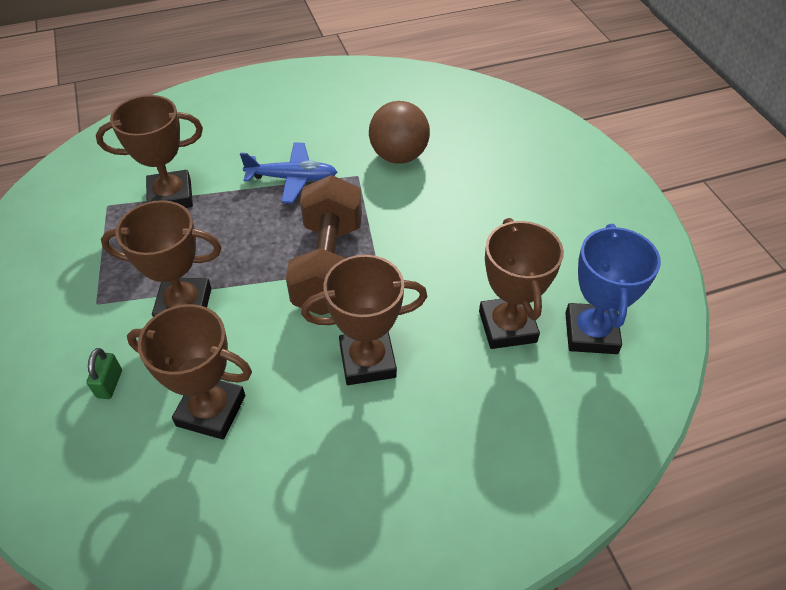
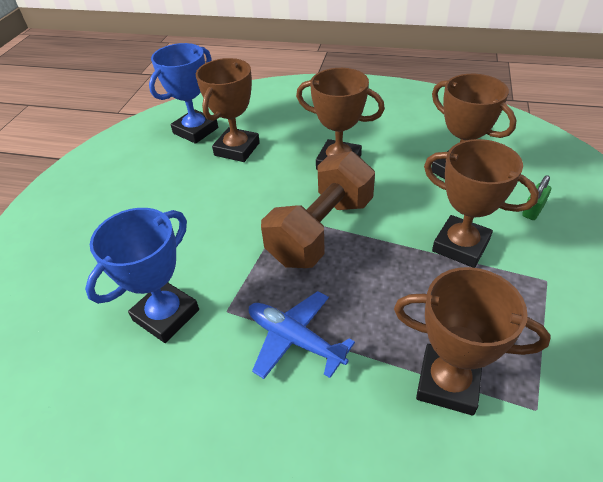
camera: 145 degrees left, 5 degrees down
(399, 156) = (166, 315): brown ball -> blue trophy

